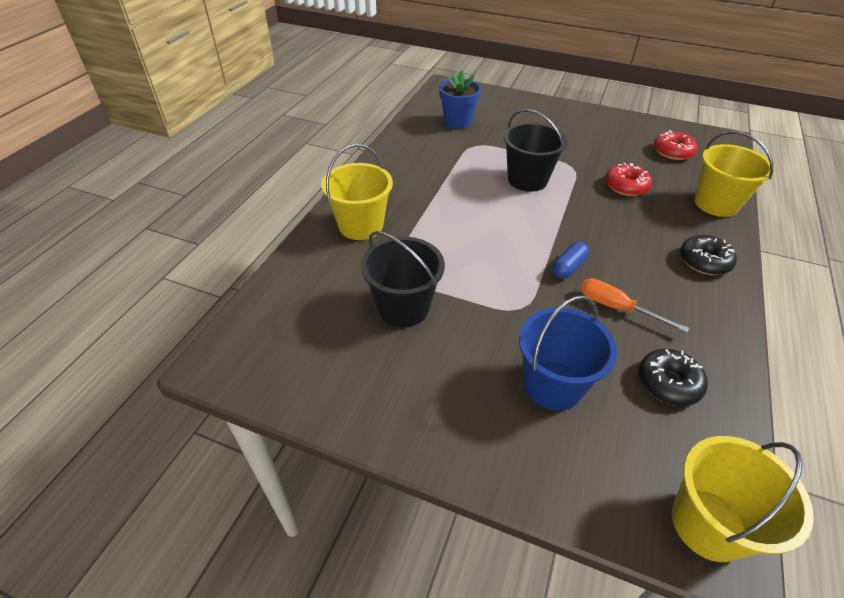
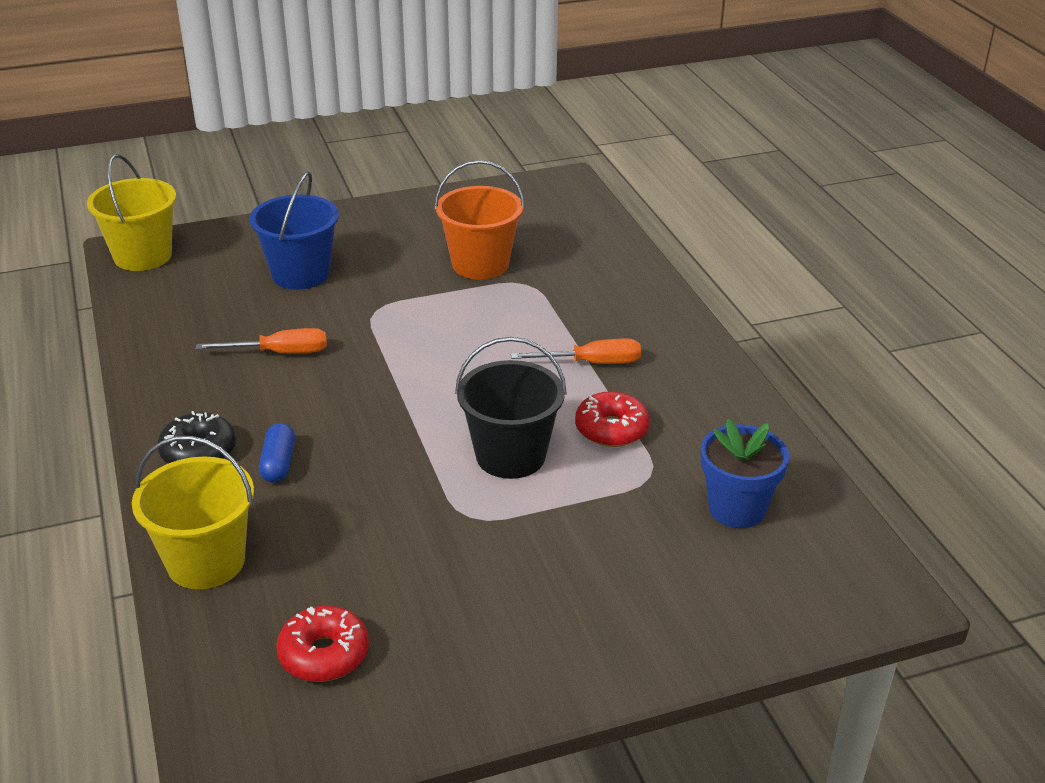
camera: 140 degrees right, 10 degrees down
(361, 225) = (620, 302): yellow bucket -> none
(403, 307) = (480, 264): black bucket -> orange bucket
(430, 200) = (592, 363): none -> orange screwdriver
(568, 267) = (358, 368): blue capsule -> blue capsule (278, 463)
(626, 186) = (362, 521): red donut -> red donut (611, 429)
(668, 383) = (200, 317): black donut -> none

